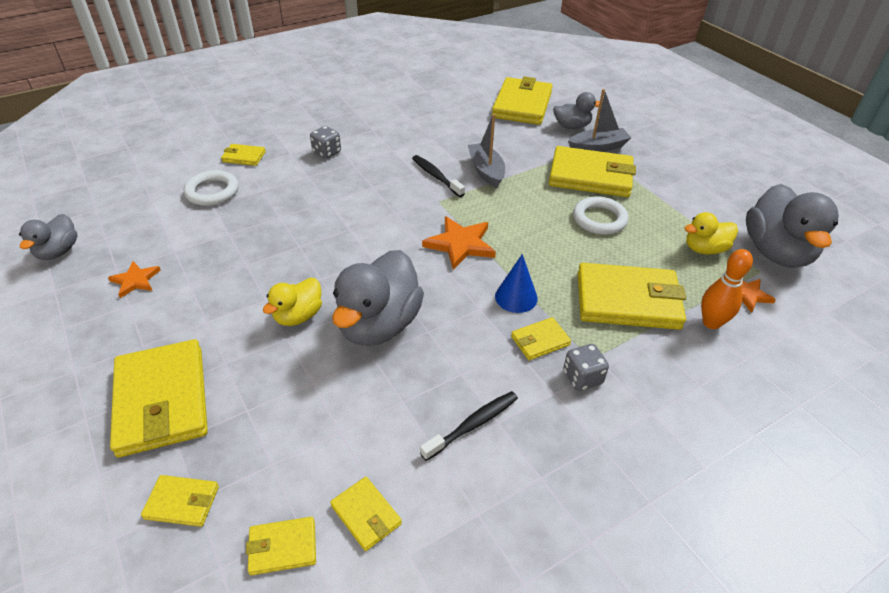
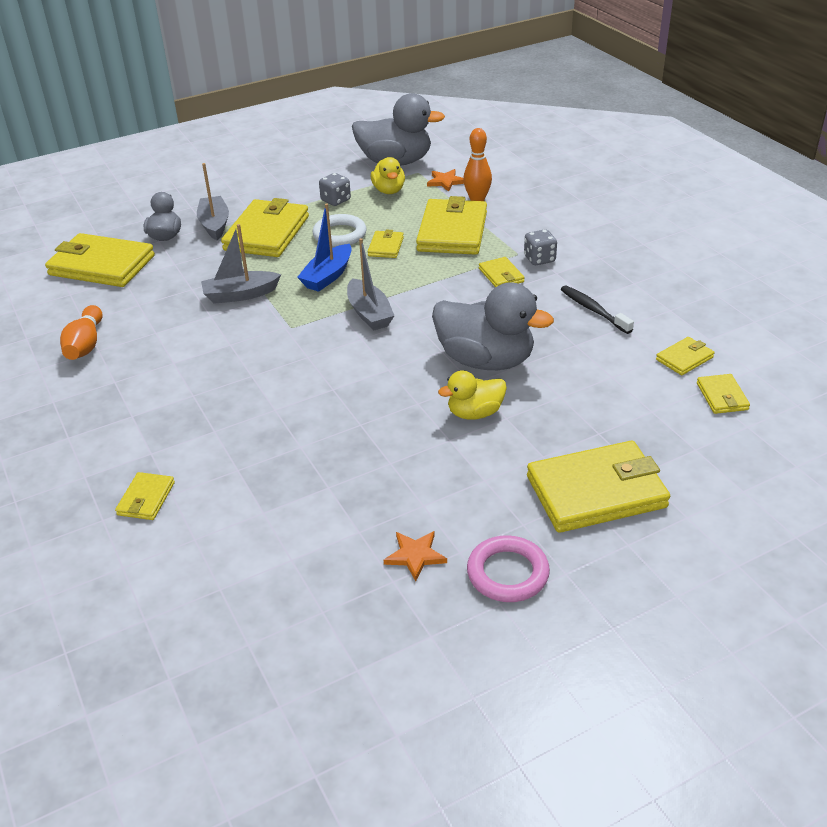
camera: 85 degrees left, 5 degrees down
(58, 251) = (349, 657): grey duck -> none
(92, 333) = (507, 573): none -> pink ring
(182, 502) = (700, 456): yellow wallet -> yellow wallet (386, 247)
(212, 192) = (230, 518): white ring -> none
(298, 316) = (475, 413): yellow duck -> yellow duck turned 120 degrees clockwise
(327, 152) = (160, 418): grey dice -> grey dice (335, 200)
(417, 113) = (85, 344): none -> orange bowling pin
(436, 176) = (241, 329): black toothbrush -> none
(460, 244) = (369, 313): orange star -> grey boat
(516, 297) = (448, 284): blue cone -> none
(521, 216) = (328, 276): none -> blue boat

